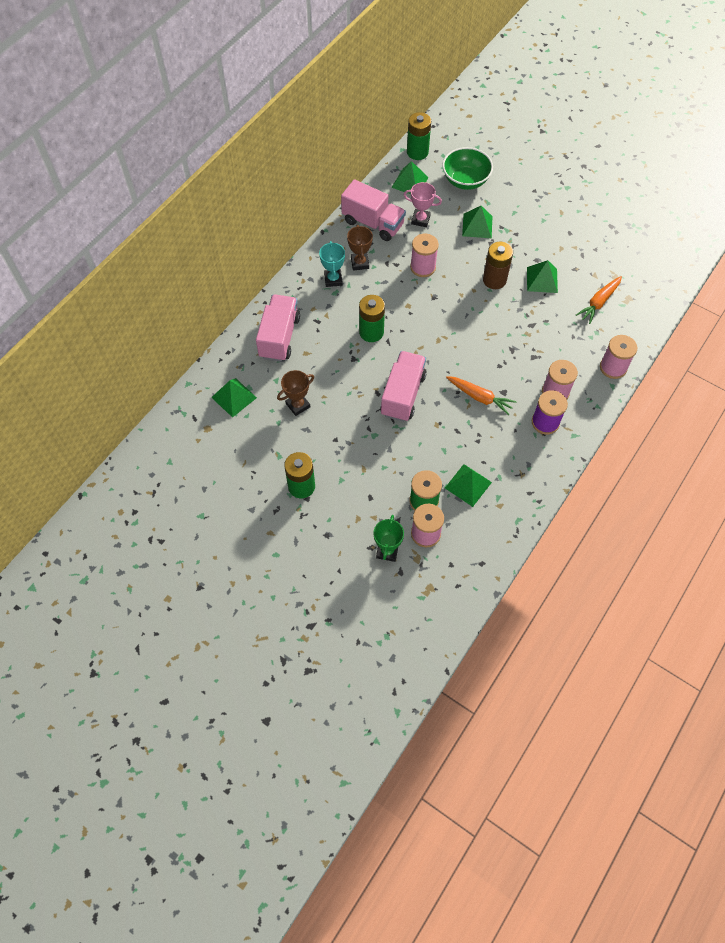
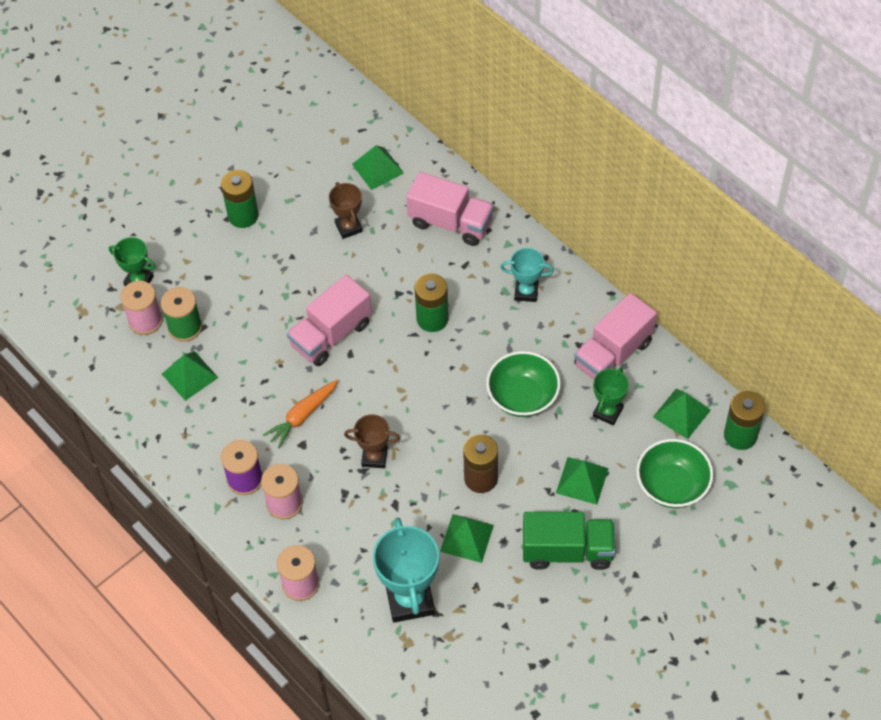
camera: 105 degrees right, 5 degrees down
(359, 263) = (546, 326): brown trophy -> brown trophy (374, 457)
(403, 395) = (331, 335): pink truck -> pink truck turned 105 degrees clockwise
(420, 220) = (608, 412): pink trophy -> green trophy
(423, 267) = (523, 397): pink spool -> green bowl
(531, 226) = (567, 551): none -> green truck
(598, 302) = (409, 599): orange carrot -> turquoise trophy

